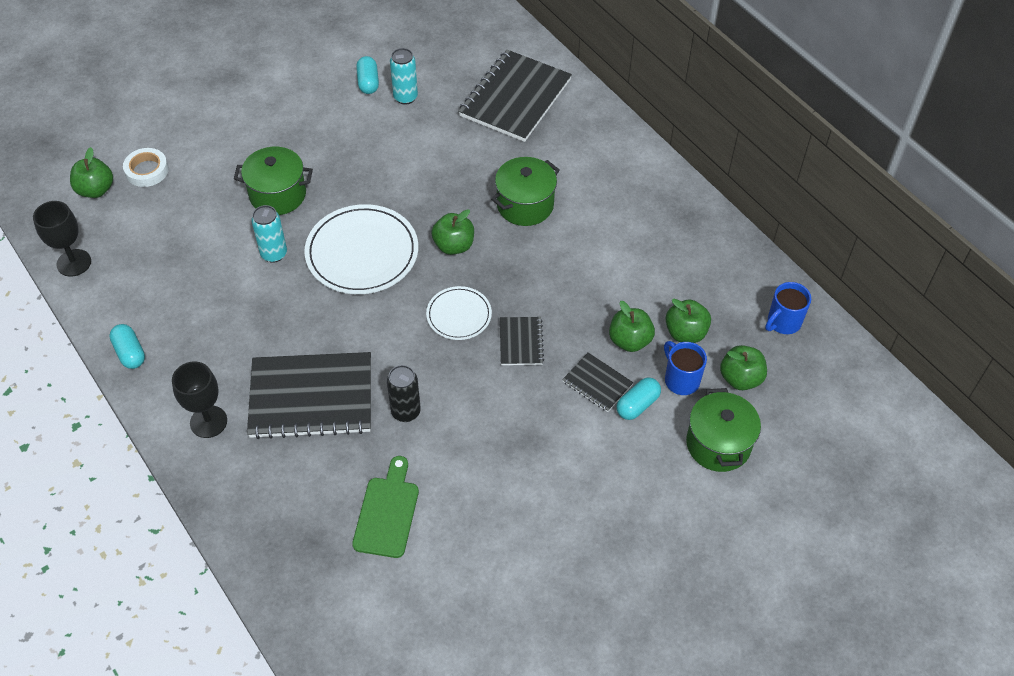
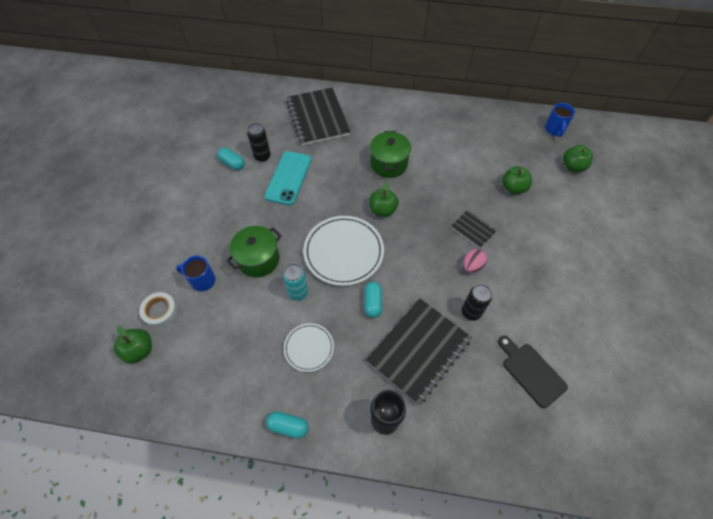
camera: 45 degrees left, 5 degrees up
(74, 263) = (181, 407): black goblet -> none
(387, 512) = (531, 372): green cutting board -> black cutting board
(403, 139) = (288, 178): none -> turquoise phone
(405, 97) = (262, 156): turquoise can -> black can
(459, 315) = (430, 241): white plate -> white plate (309, 348)
(468, 374) = (472, 266): none -> pink egg
(597, 383) = (527, 219): black notebook -> none
(637, 405) = (554, 214): turquoise capsule -> turquoise capsule (373, 303)
(681, 380) = (554, 187): blue mug -> blue mug (202, 280)
(685, 333) = (528, 165): green apple -> none
(718, 444) = (603, 202): green pot -> none

